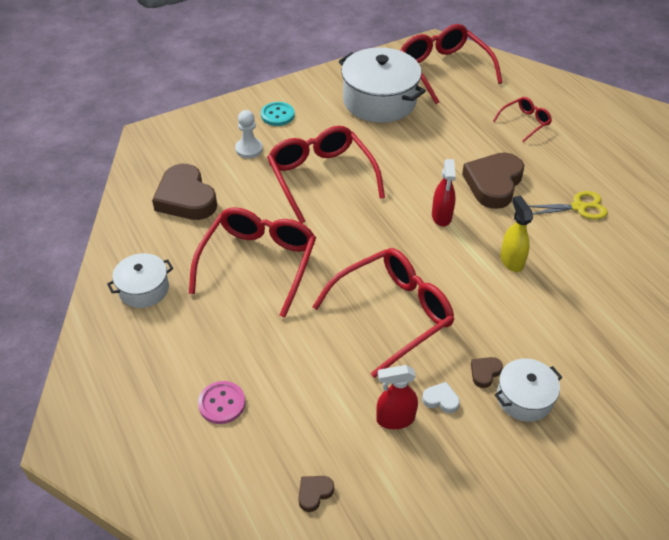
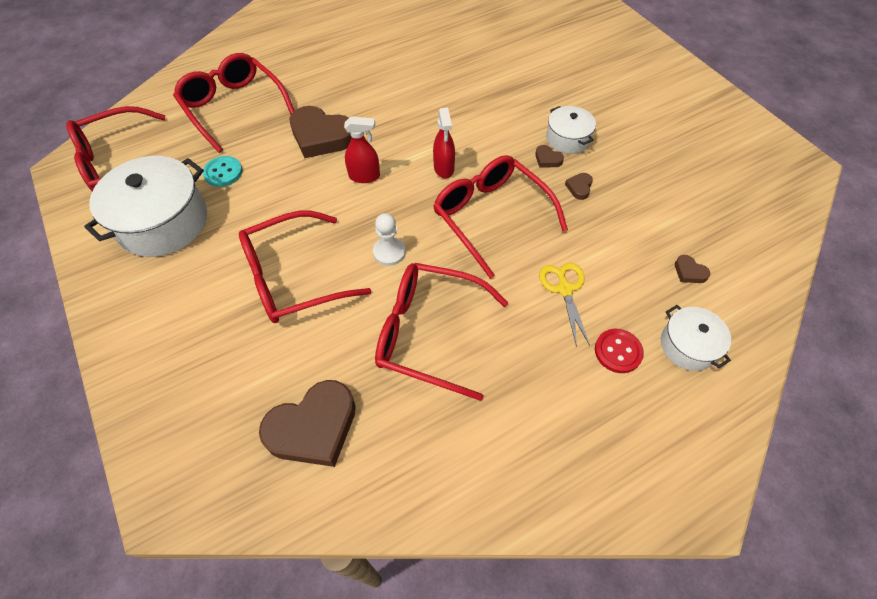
camera: 90 degrees left, 10 degrees up
(144, 289) = (474, 456): white pot -> white pot (688, 345)
(222, 403) = (618, 351): pink button -> red button
(249, 149) = (226, 359): white pawn -> white pawn (389, 252)
(277, 115) = (161, 329): turquoise button -> turquoise button (223, 172)
(395, 419) = (604, 217): red spray bottle -> red spray bottle (444, 168)
(441, 400) = (579, 187): white heart -> brown heart
(511, 261) = (423, 133): yellow spray bottle -> none
(525, 122) = (234, 107): red glasses -> red glasses, size x1.98
(578, 207) = (359, 86): yellow scissors -> yellow scissors (565, 289)

